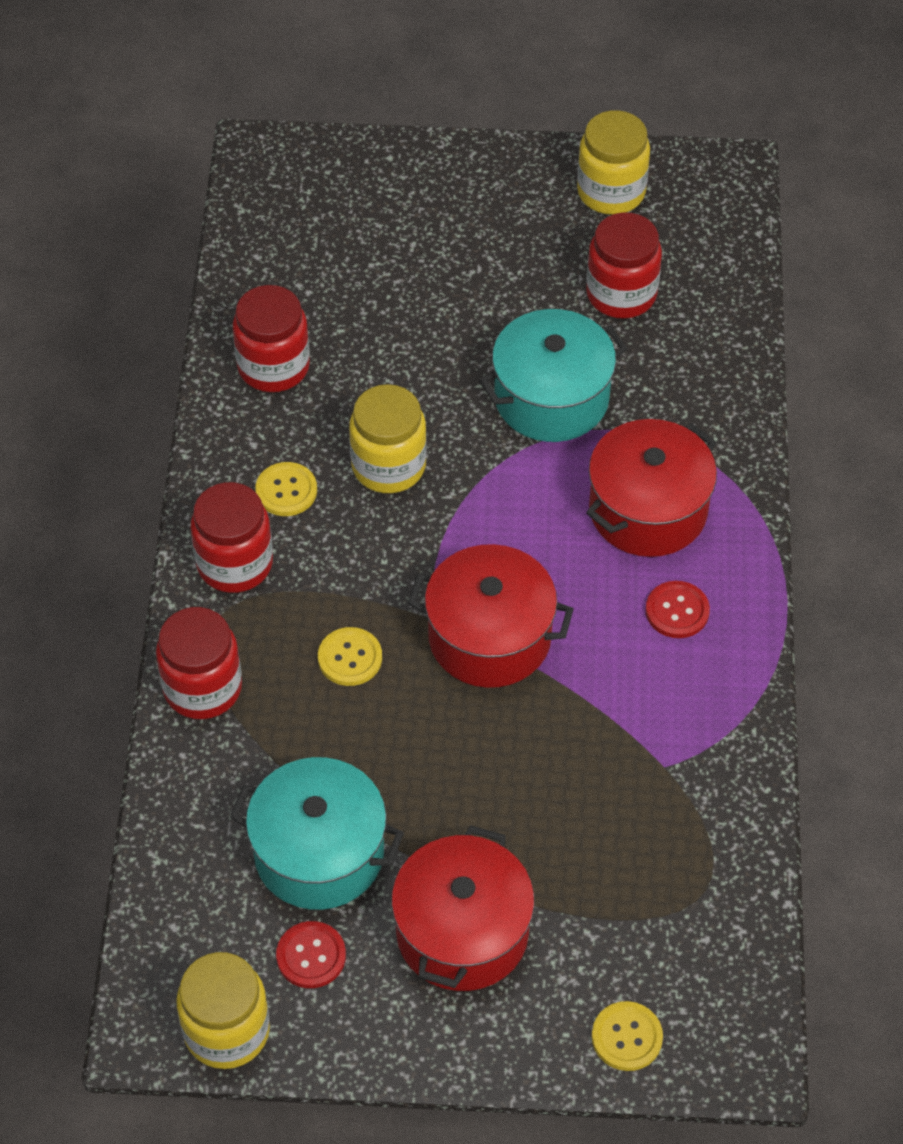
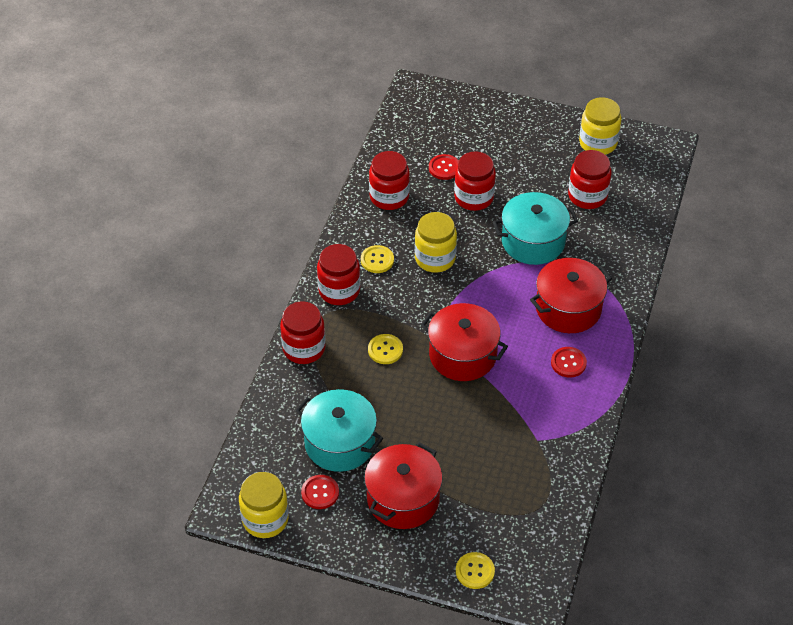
camera: 15 degrees right, 5 degrees down
(356, 291) = (444, 168): none -> red button
(424, 337) = (474, 197): none -> red jar

